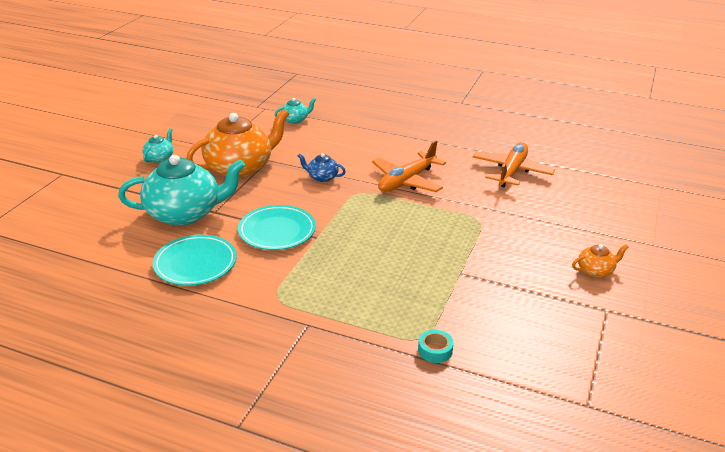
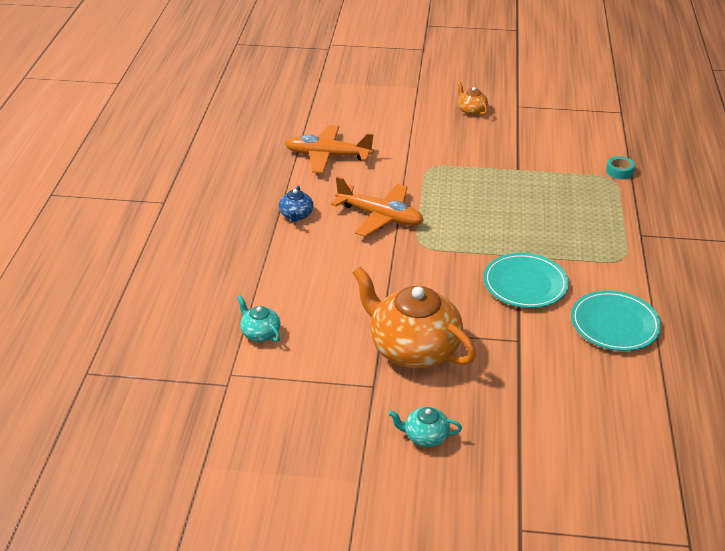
camera: 105 degrees left, 5 degrees up
(185, 213) = (537, 363): turquoise teapot -> none
(322, 177) = (402, 276): blue teapot -> blue teapot (296, 215)

